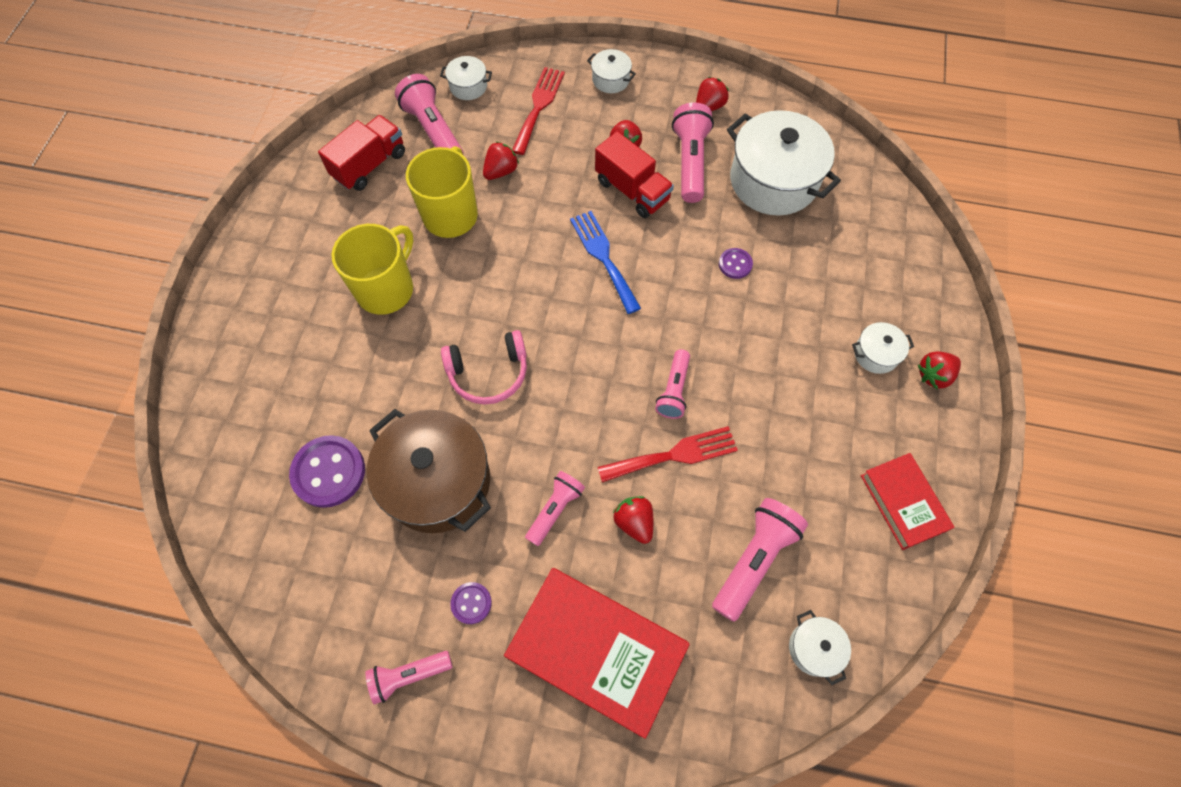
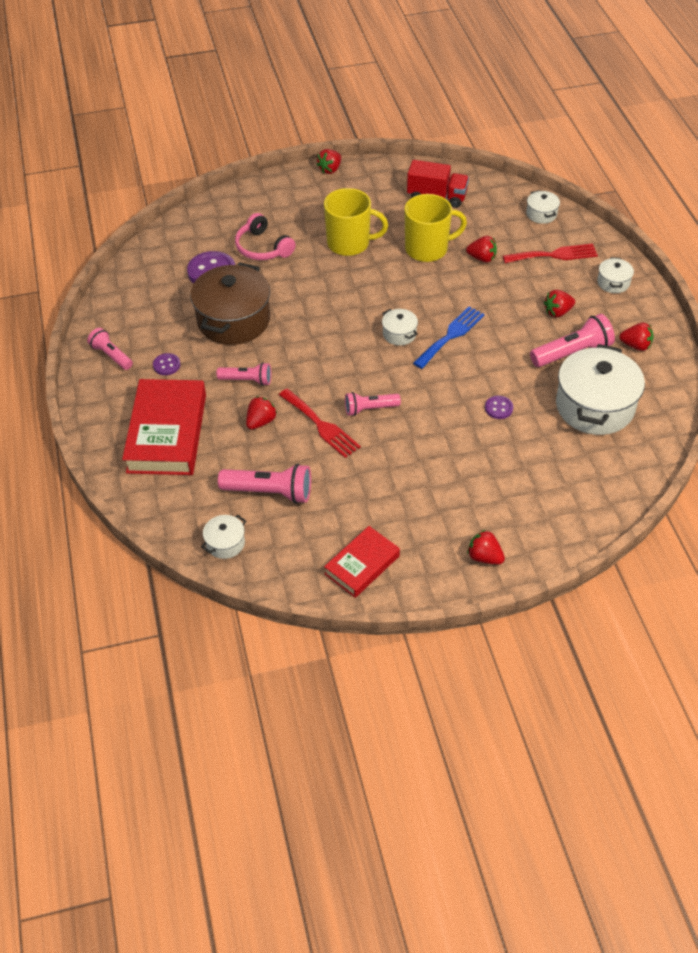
camera: 65 degrees right, 15 degrees down
(235, 250) = (330, 169): none -> red strawberry
(433, 131) = (488, 213): pink flashlight -> none
(488, 373) = (321, 313): pink headphones -> pink headphones (262, 248)
(632, 190) = (520, 330): red truck -> none
(876, 354) = (478, 515): white pot -> white pot (399, 334)

